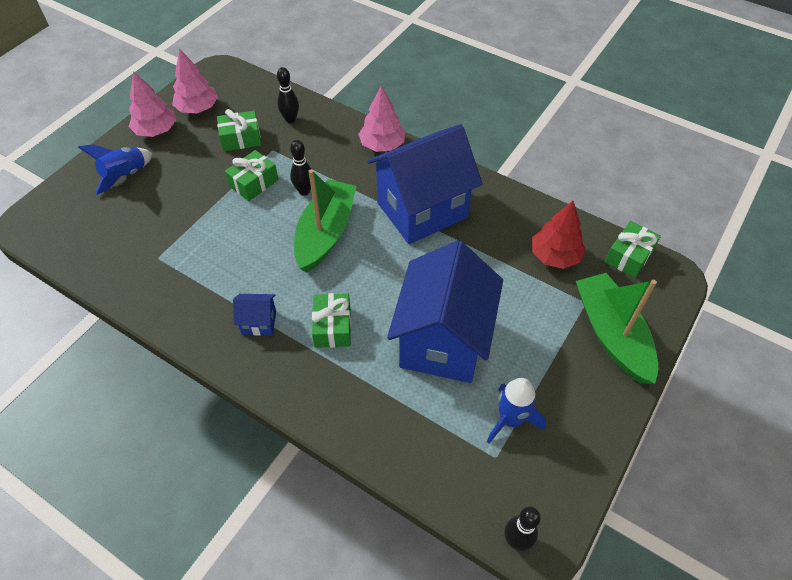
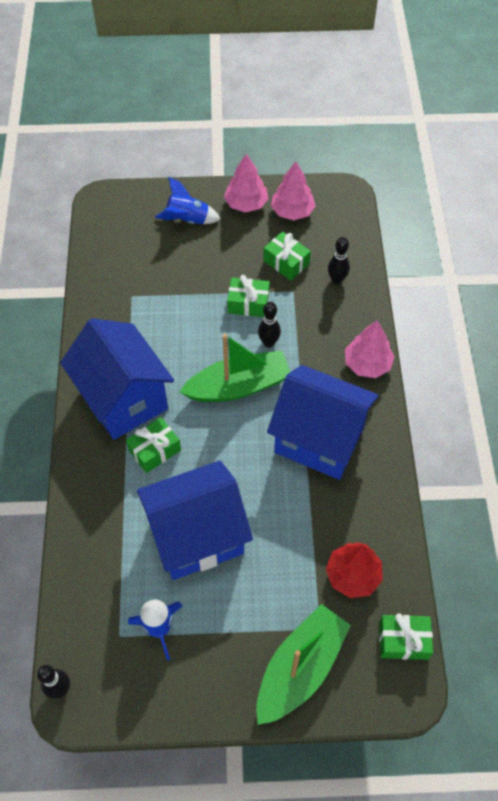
camera: 55 degrees right, 5 degrees up
(259, 322) = (124, 399): blue house -> blue house, size x2.49

